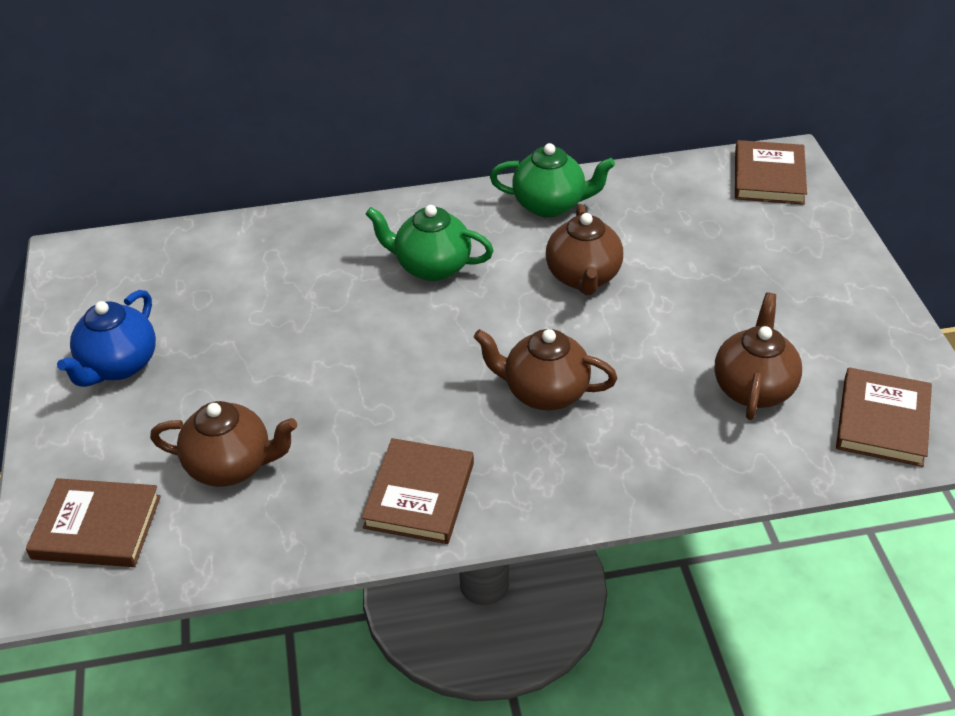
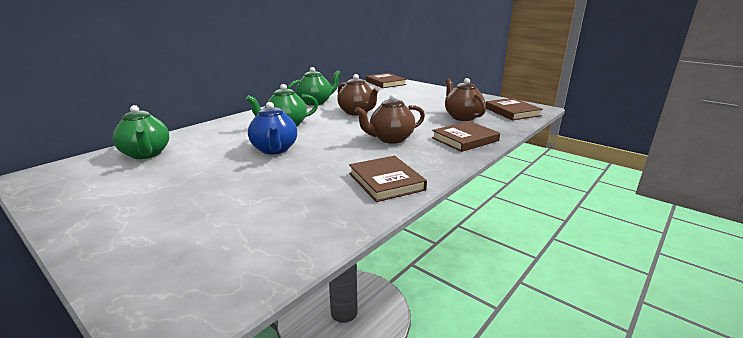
camera: 40 degrees left, 20 degrees down
(97, 527) = (188, 275): brown book -> brown book (465, 139)
(119, 365) = (124, 203): blue teapot -> blue teapot (274, 149)
(203, 261) = (146, 154): none -> green teapot
(231, 466) = (262, 211): brown teapot -> none

